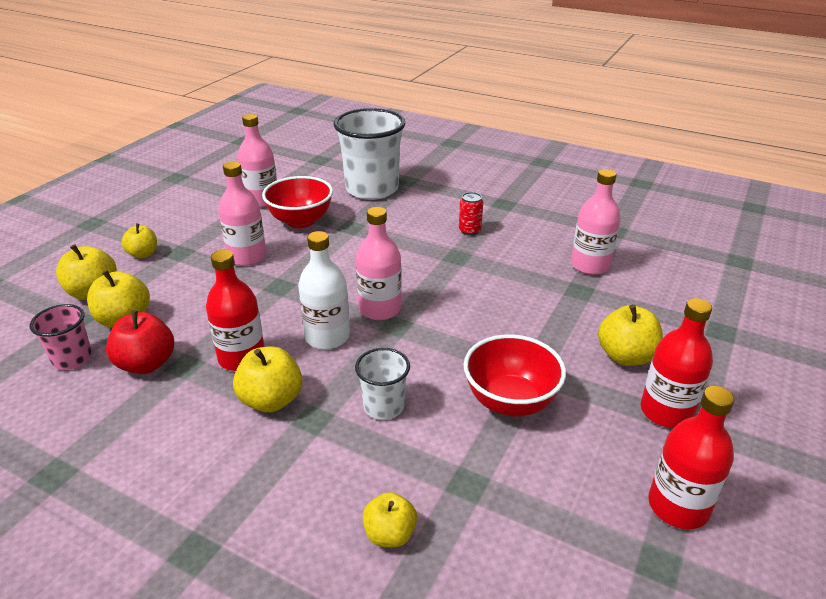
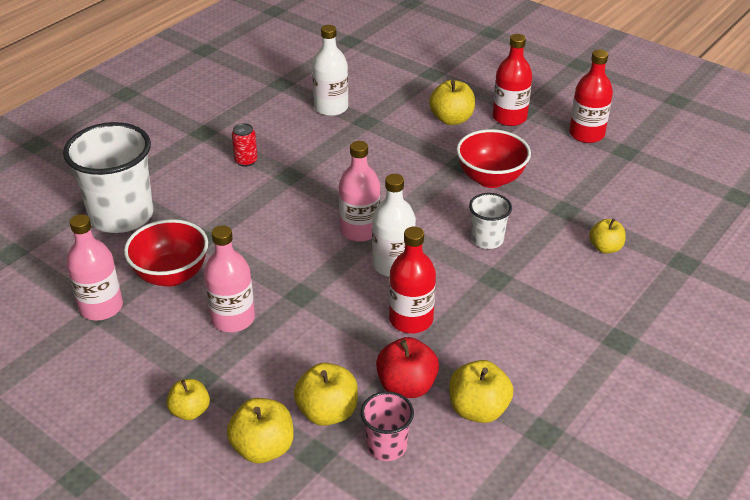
camera: 80 degrees left, 5 degrees up
(271, 400) = (471, 301): yellow apple -> yellow apple (478, 409)
(590, 265) = (331, 108): pink bottle -> white bottle

